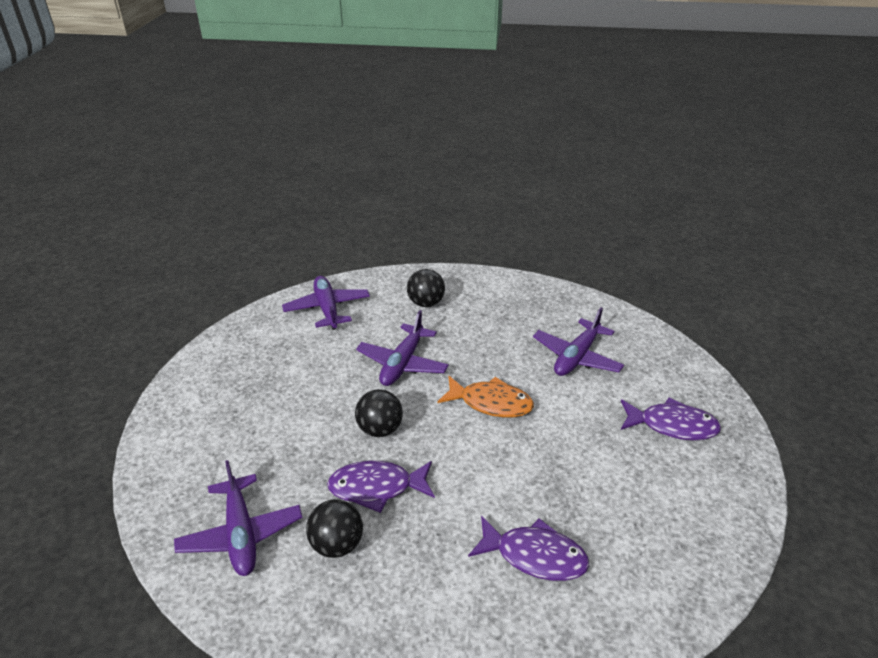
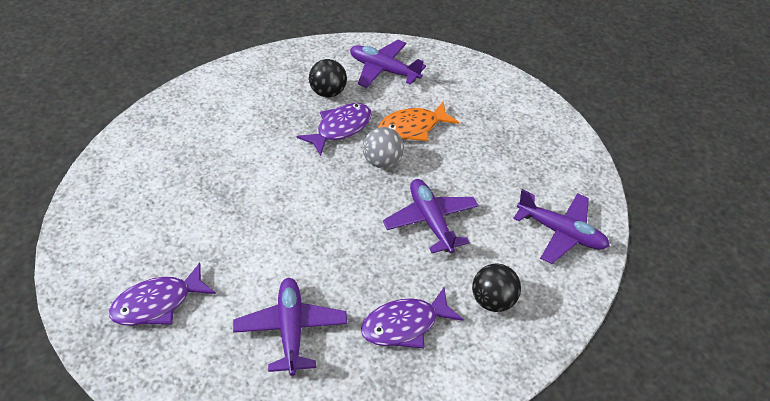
camera: 135 degrees right, 10 degrees up
(380, 429) = (382, 162): black ball -> grey ball
(491, 403) = (325, 230): orange fish -> orange fish (412, 128)
(534, 556) = (209, 147): purple fish -> purple fish (405, 325)

